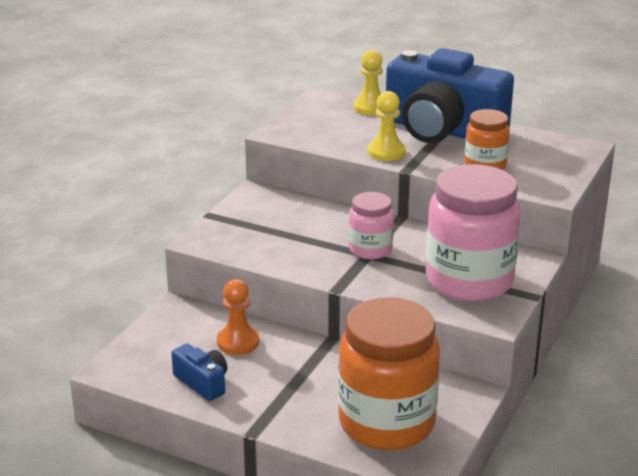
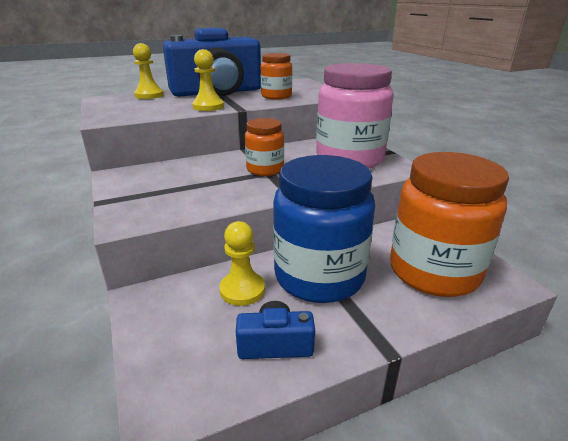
camera: 50 degrees left, 0 degrees up
(238, 342) = (242, 290): orange pawn -> yellow pawn
(299, 368) = (319, 276): none -> blue jar
(370, 249) = (265, 169): pink jar -> orange jar

